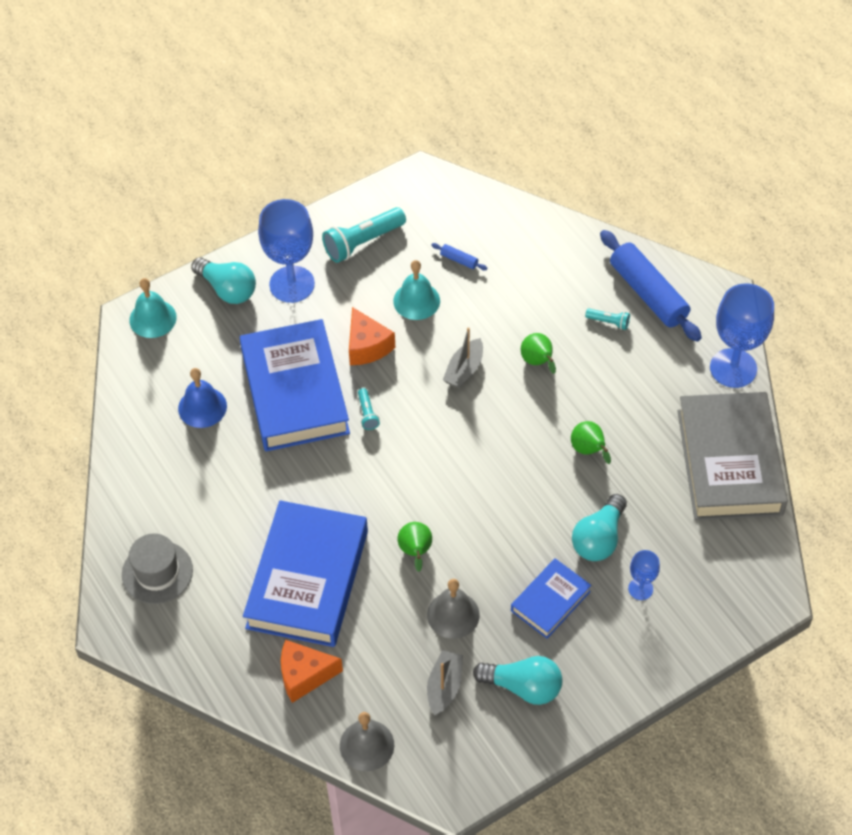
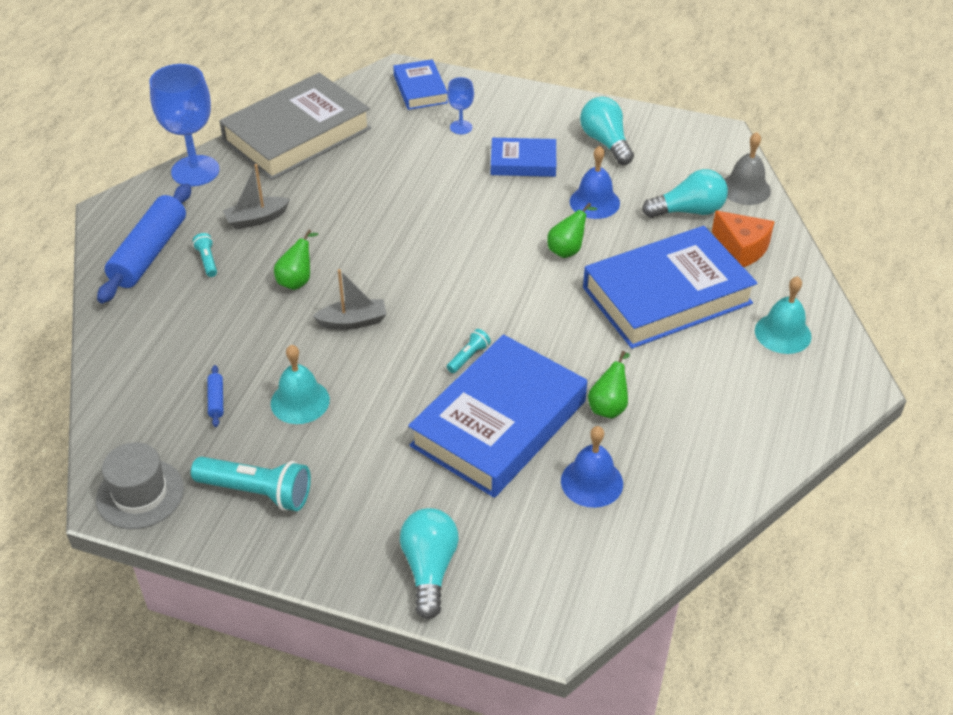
camera: 130 degrees left, 10 degrees down
(152, 318) = (534, 610): turquoise bell -> turquoise bell (783, 333)
(157, 572) = (781, 392): grey hat -> grey hat (140, 494)
(292, 284) = (370, 515): blue goblet -> none
(367, 346) = (392, 404): orange cheese -> none
(444, 687) = (654, 176): grey boat -> grey boat (256, 219)
(453, 614) = (594, 202): grey bell -> blue bell
(589, 451) = (363, 207): green pear -> green pear (609, 406)
(599, 538) = (441, 165): turquoise light bulb -> turquoise light bulb (688, 211)
(727, 596) = (420, 89): none -> blue book

